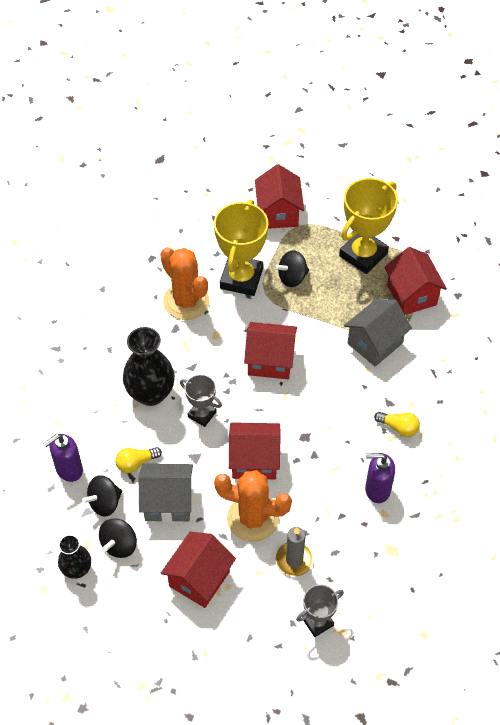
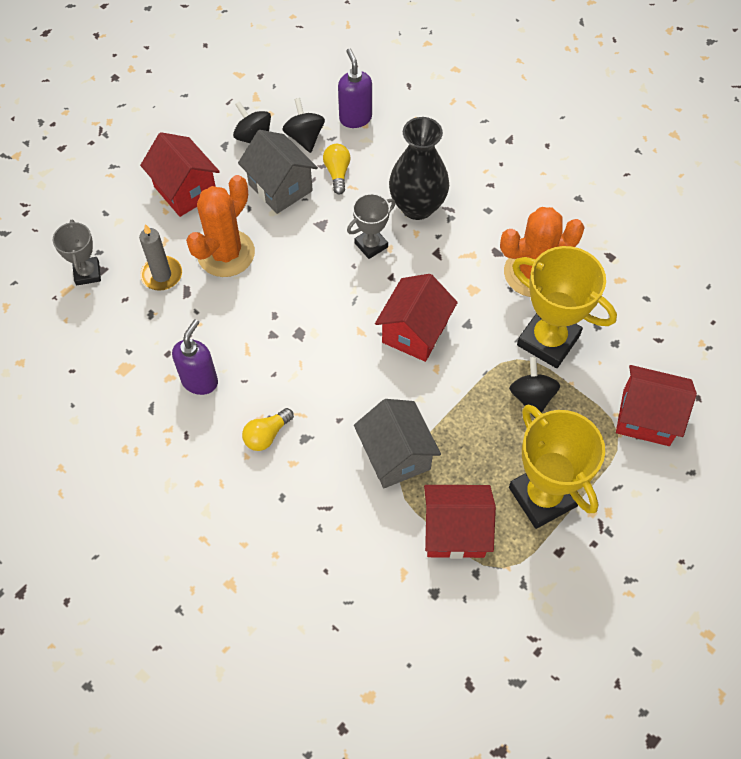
camera: 110 degrees right, 5 degrees up
(77, 569) = (245, 101): black vase -> none
(168, 502) = (280, 187): grey house -> grey house turned 60 degrees counterclockwise
(254, 461) = (292, 276): red house -> none

